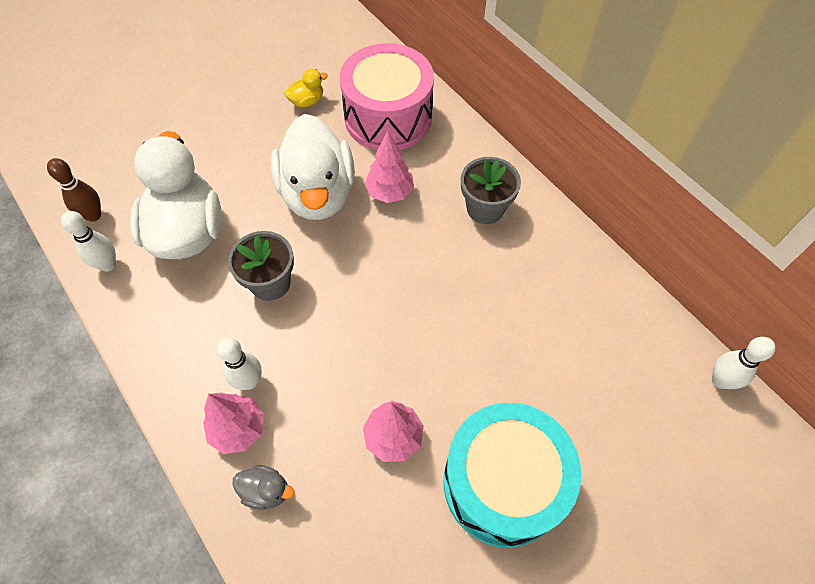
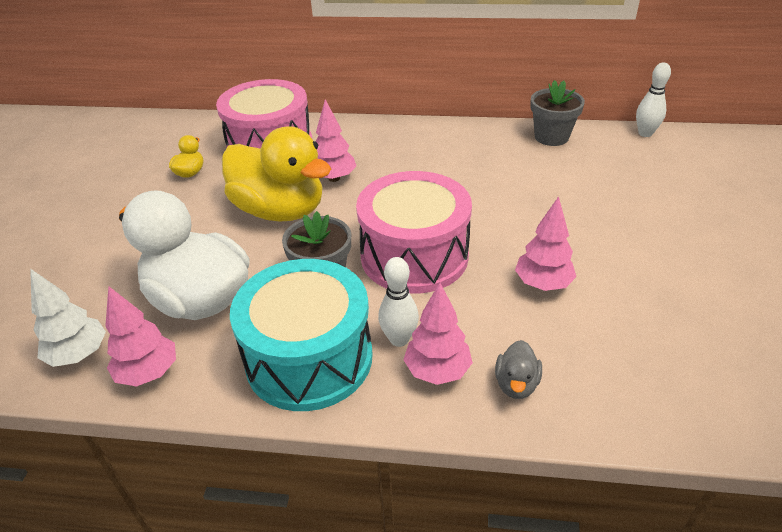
camera: 45 degrees left, 20 degrees down
(93, 215) = (79, 355): brown bowling pin -> white tree
(108, 264) = (149, 373): white bowling pin -> pink tree
(266, 491) = (516, 384): grey duck -> grey duck turned 135 degrees clockwise
(318, 193) = (280, 210): white duck -> yellow duck
(346, 322) = (414, 256): none -> pink drum
(485, 208) = (409, 148): grey flower pot -> grey flower pot (551, 137)
(503, 483) = (634, 251): turquoise drum -> turquoise drum (309, 358)

